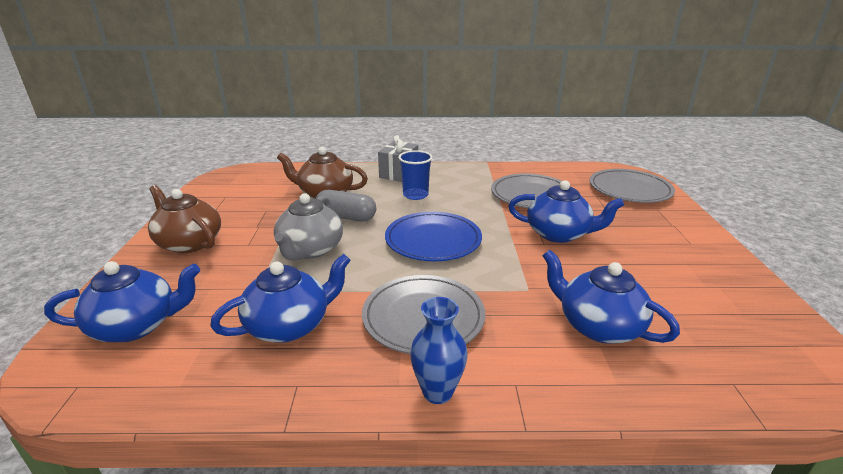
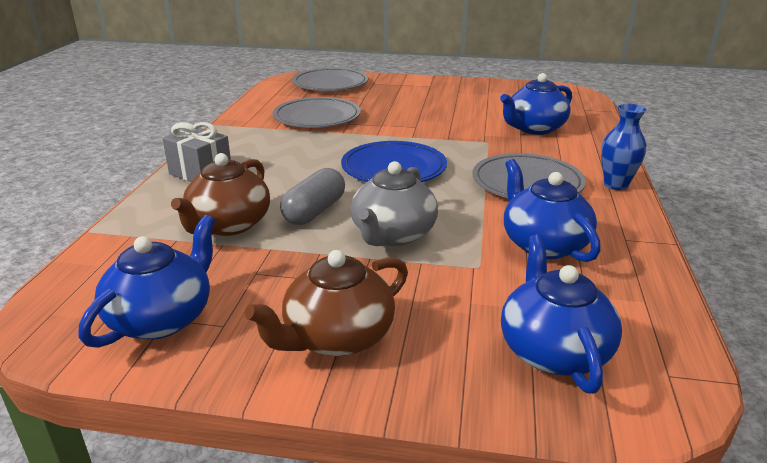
camera: 80 degrees left, 0 degrees up
(310, 250) = (393, 235): grey teapot -> grey teapot turned 90 degrees clockwise
(415, 195) = (277, 168): blue cup -> none
(559, 234) = (401, 119): blue teapot -> blue teapot (162, 318)

